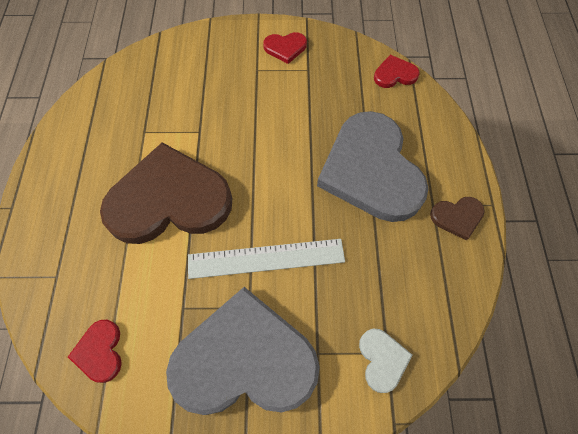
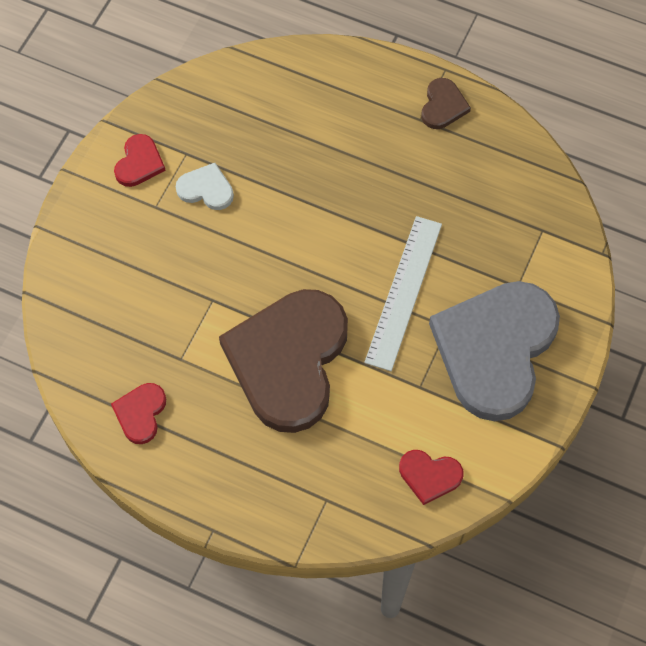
camera: 65 degrees left, 0 degrees up
(371, 170) = (353, 153): grey heart -> none
(382, 359) = (546, 236): white heart -> white heart (206, 189)
(395, 74) = (243, 71): red heart -> red heart (140, 413)

